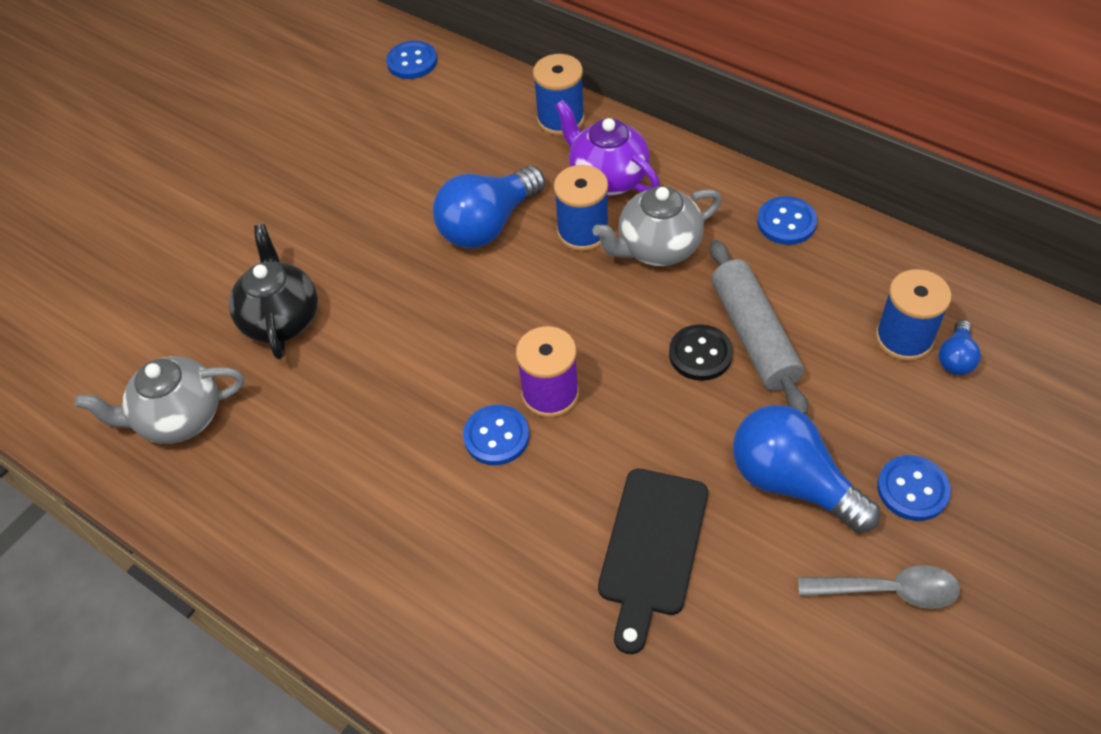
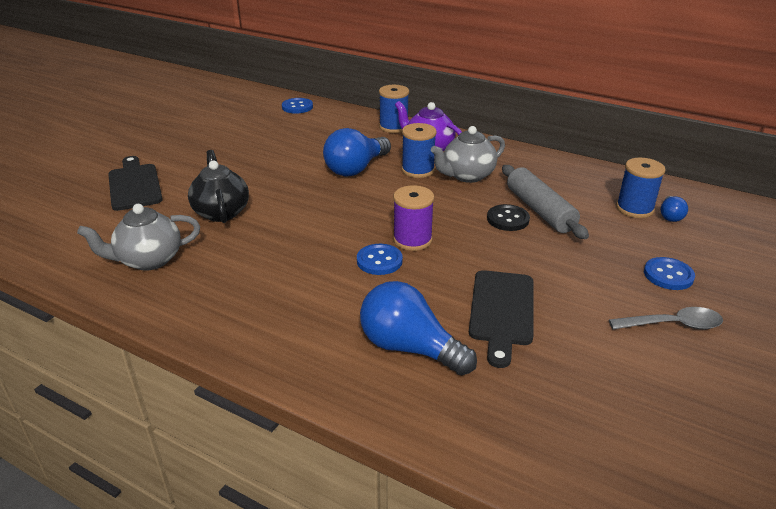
camera: 10 degrees left, 20 degrees down
(159, 253) = (134, 185): none -> black cutting board
(786, 222) = (544, 164): blue button -> none
(792, 482) = (587, 275): blue light bulb -> blue light bulb (410, 348)

